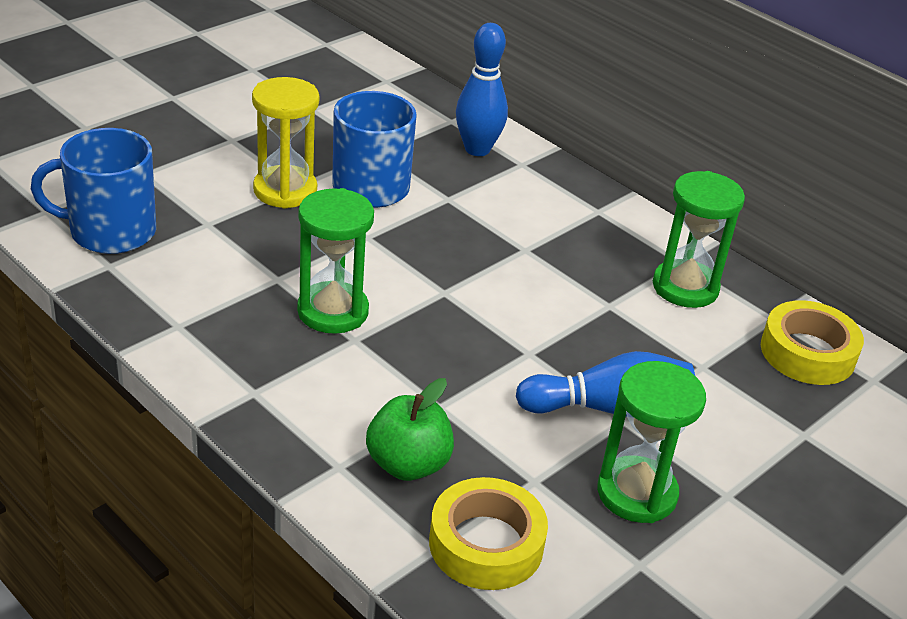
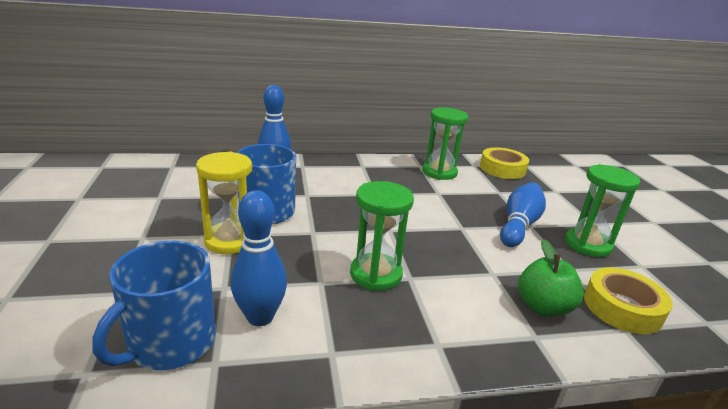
camera: 55 degrees left, 10 degrees down
(186, 263) = (260, 317): none -> blue bowling pin

